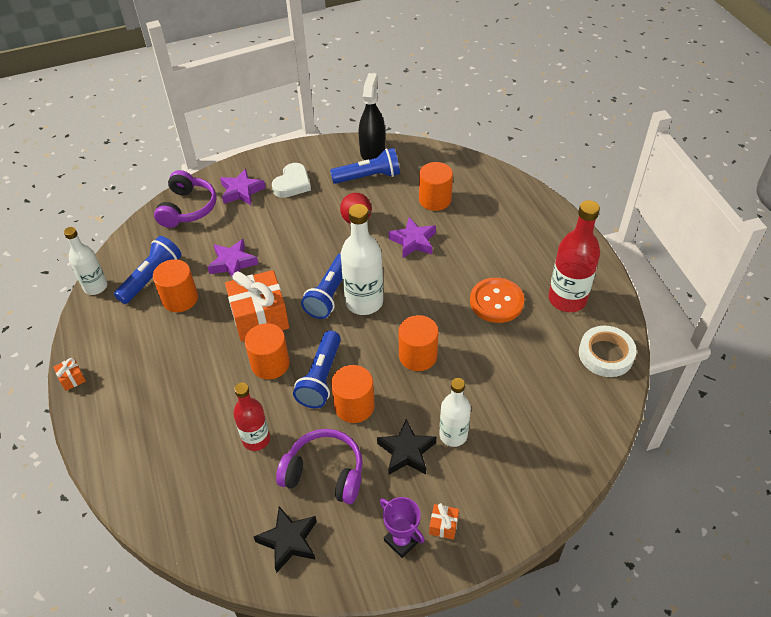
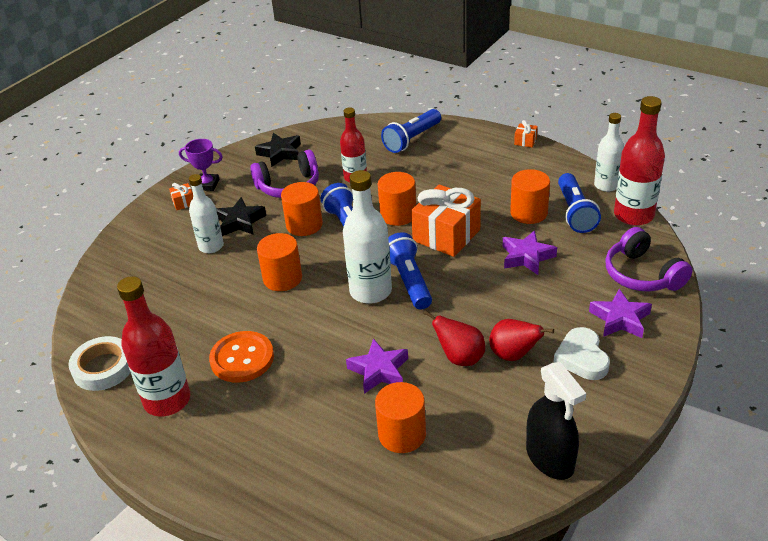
camera: 145 degrees right, 10 degrees down
(122, 250) = (633, 215): none -> red bottle
(326, 206) = (513, 355): none -> red pear
(368, 177) = (511, 418): blue flashlight -> blue flashlight (412, 139)

